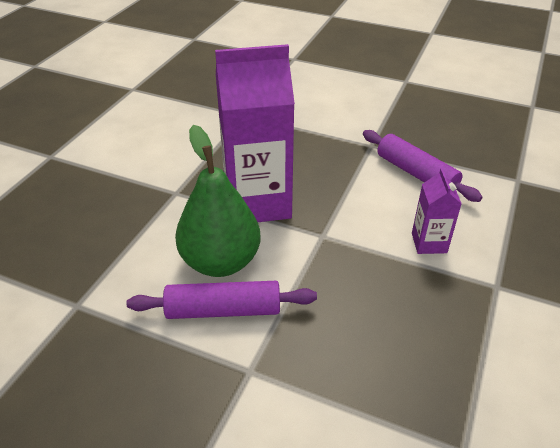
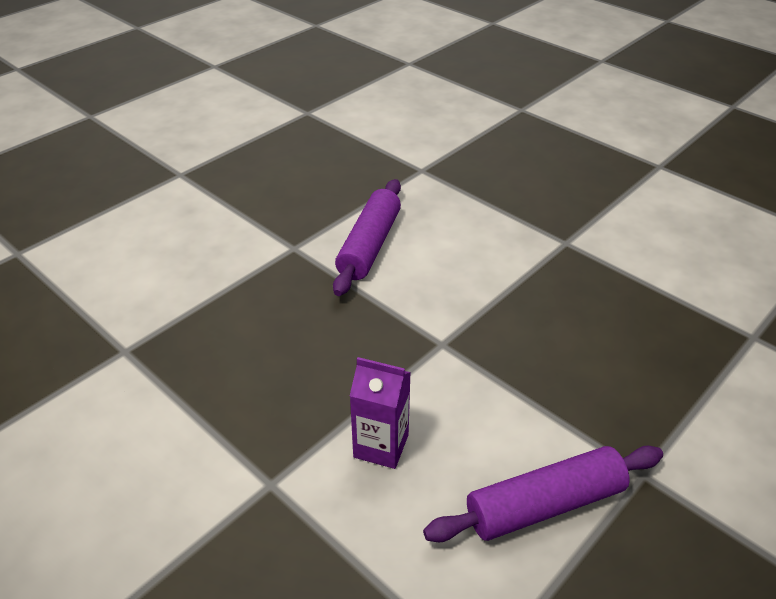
camera: 110 degrees right, 0 degrees up
(221, 262) = (435, 255): green pear -> none
(257, 202) = (526, 303): purple carton -> none

